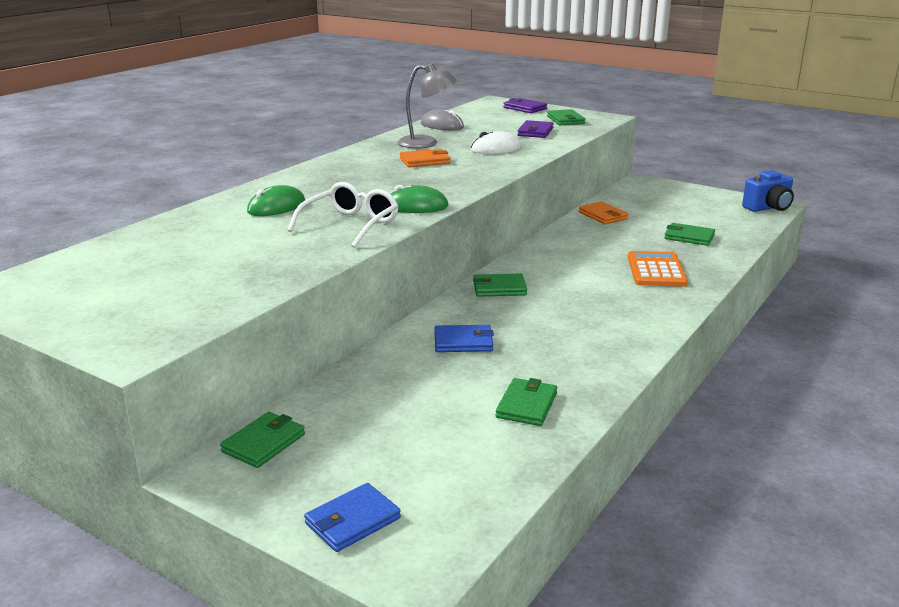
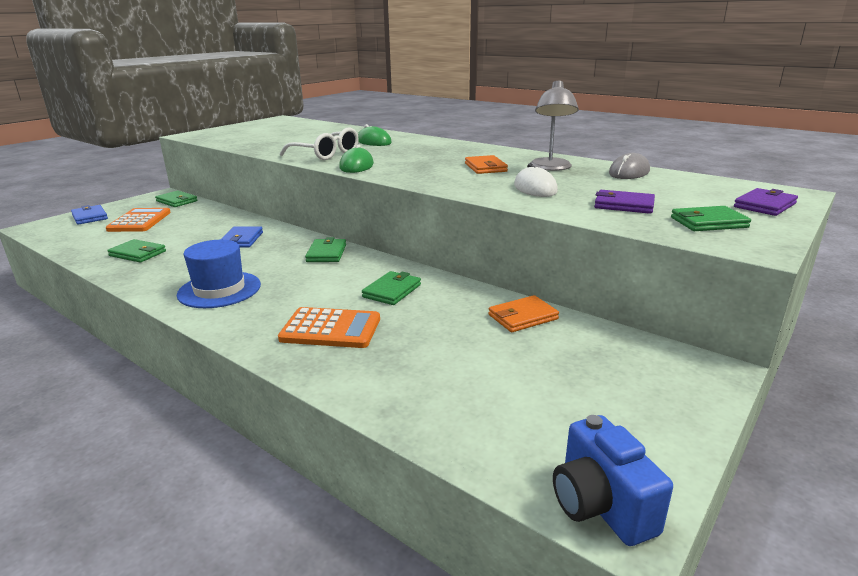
camera: 95 degrees right, 0 degrees up
(382, 449) = (139, 221): none -> orange calculator
(609, 327) = (219, 290): none -> blue hat
(689, 237) = (436, 371): green wallet -> green wallet (392, 291)

